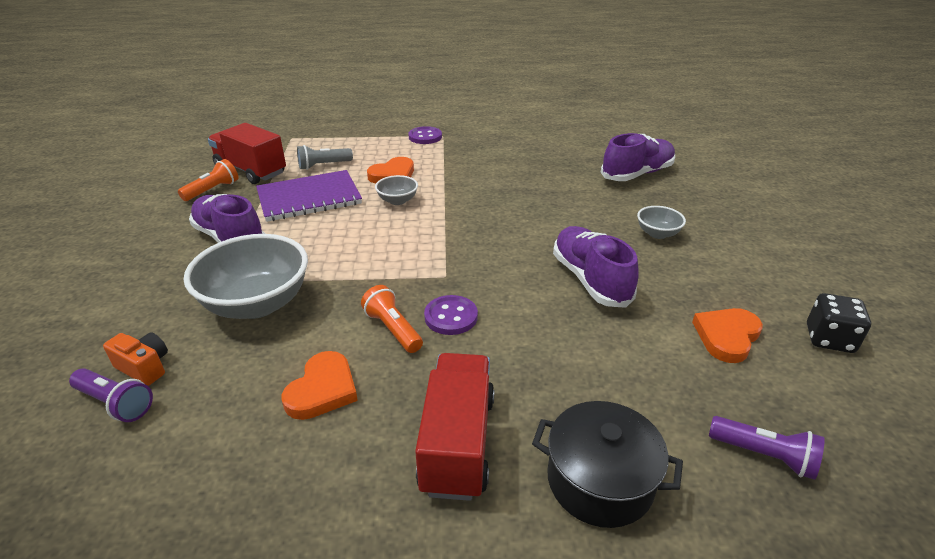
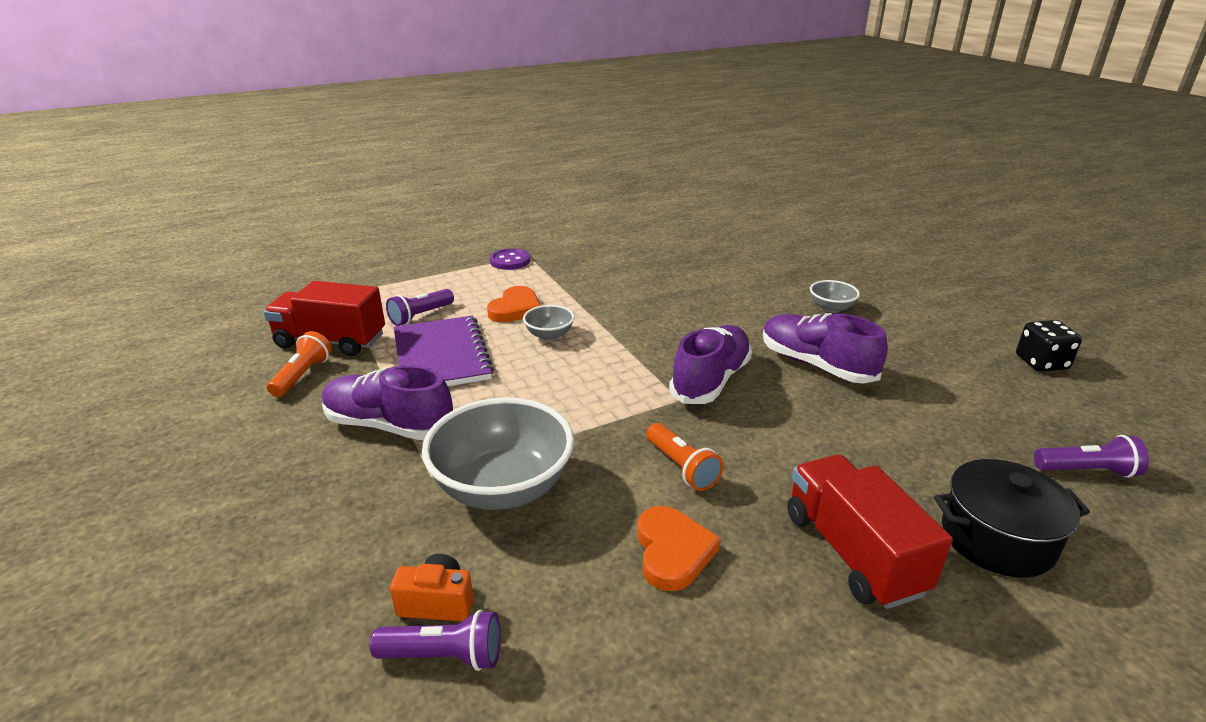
camera: 25 degrees left, 5 degrees down
(309, 198) = (441, 356): purple notebook -> purple notebook turned 60 degrees counterclockwise
(323, 165) = (421, 316): grey flashlight -> purple flashlight
(393, 329) = (681, 467): orange flashlight -> orange flashlight turned 150 degrees counterclockwise
(451, 317) = (726, 437): purple button -> none
(637, 174) = (760, 257): purple shoe -> purple shoe (710, 380)
(727, 336) = (970, 383): orange heart -> none

